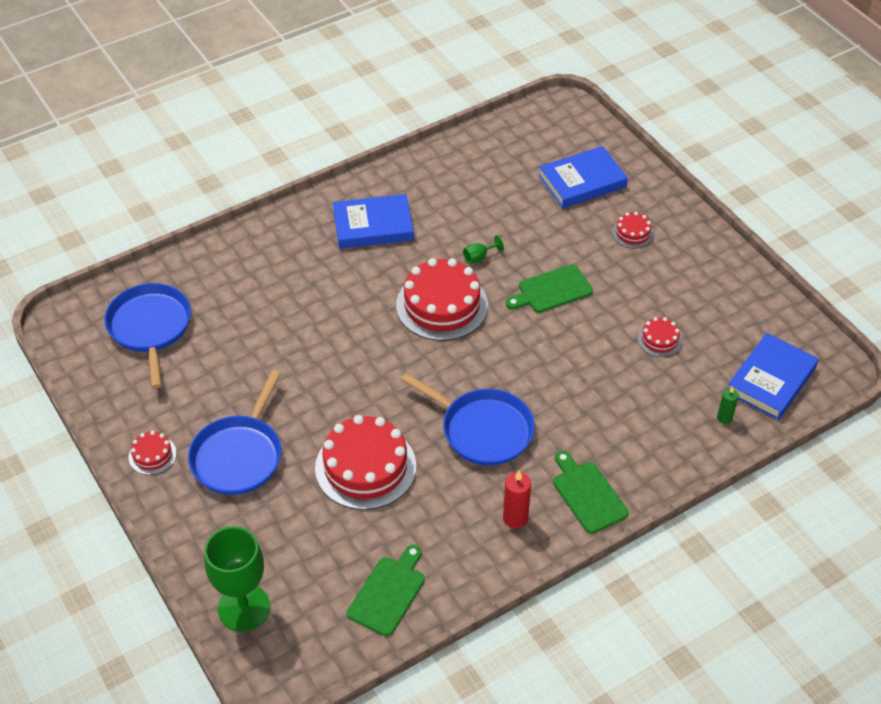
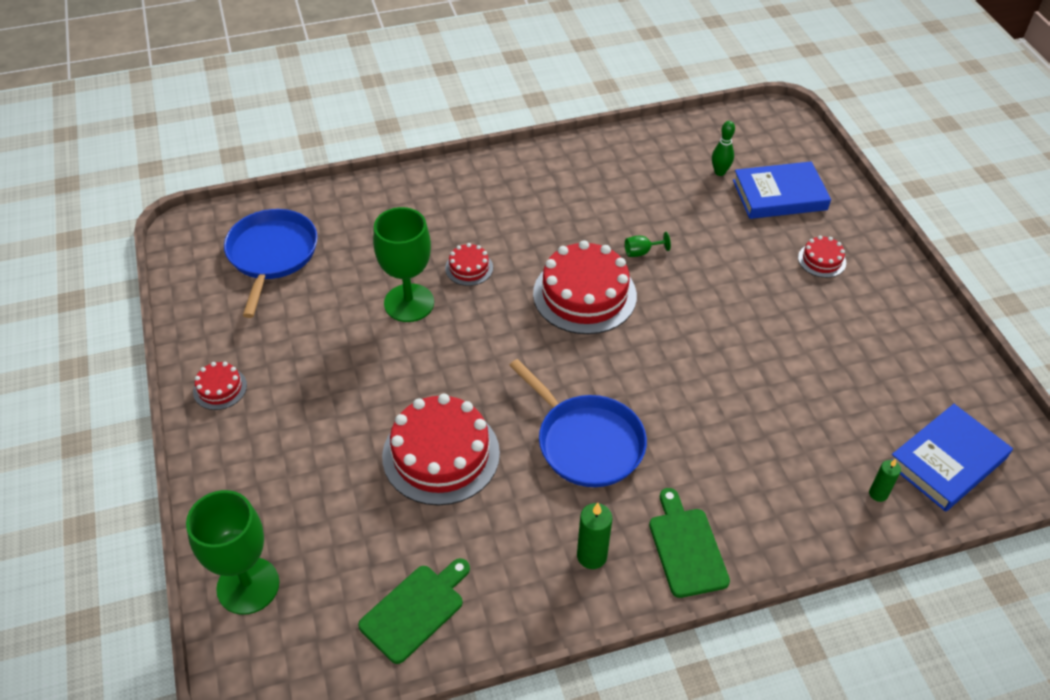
camera: 15 degrees right, 0 degrees up
(239, 456) = (309, 410): blue pan -> none
(291, 345) = (409, 303): none -> green goblet
(373, 226) = (538, 198): blue book -> none
(515, 518) = (592, 556): red candle -> green candle
(525, 170) = (719, 172): none -> green bowling pin
(552, 290) = (712, 303): green cutting board -> none
(659, 339) = (822, 384): red cake -> red cake (469, 268)

